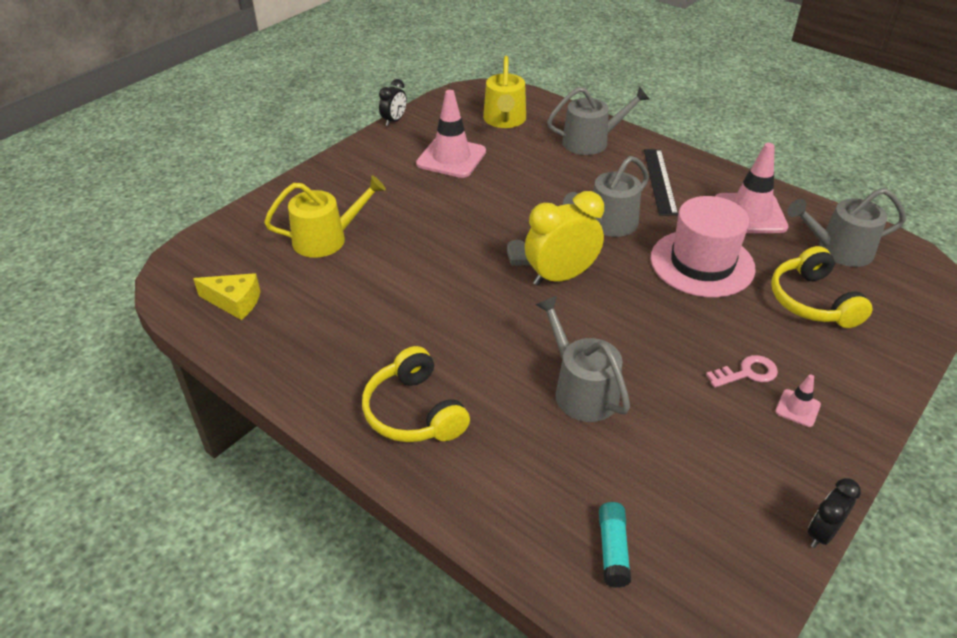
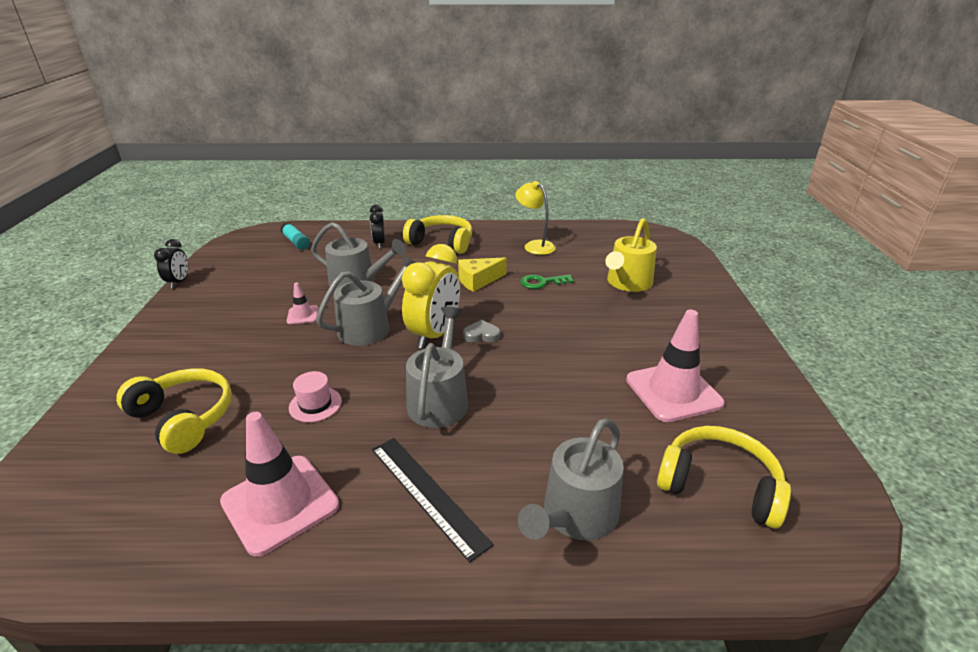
camera: 140 degrees right, 10 degrees down
(235, 302) = (605, 239): yellow cheese -> yellow cheese (478, 281)
(321, 337) = (534, 245): none -> yellow lamp
(394, 121) = (804, 404): black clock -> black clock (379, 243)
(395, 281) = (542, 282): none -> green key
(504, 120) = (719, 485): yellow watering can -> yellow headphones
(702, 263) = (315, 404): pink hat -> pink hat, size x0.44
(747, 373) = (242, 335): pink key -> none
(797, 408) = (196, 330): pink traffic cone -> pink traffic cone (302, 315)
(838, 250) = (144, 505): grey watering can -> grey watering can (370, 327)

